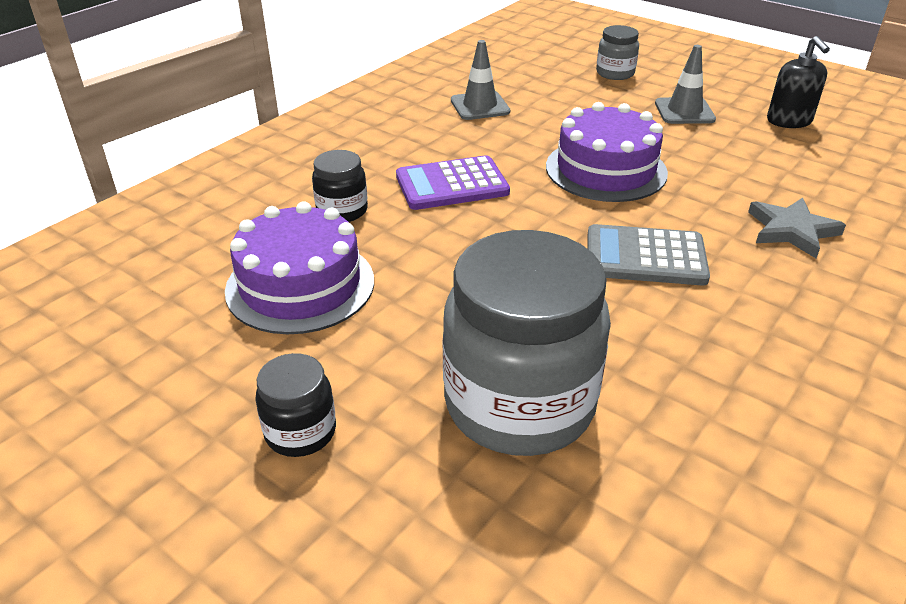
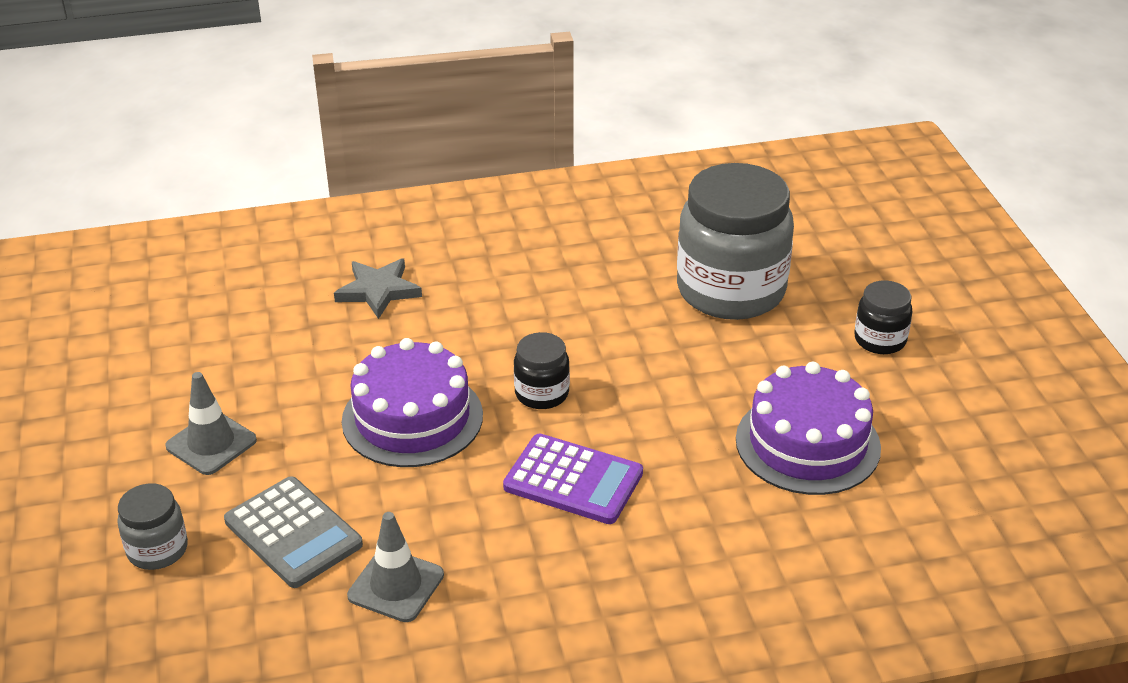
camera: 140 degrees left, 0 degrees up
(342, 211) = (708, 505): black jar -> black jar (542, 393)
(645, 256) = (516, 328): grey calculator -> grey calculator (293, 533)
(789, 121) = (150, 375): black soap dispenser -> none

